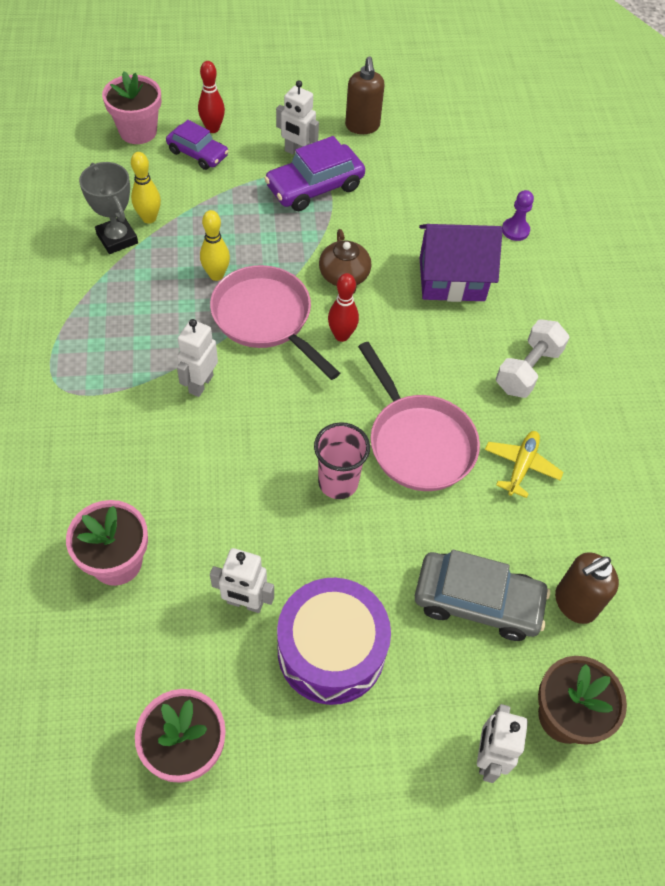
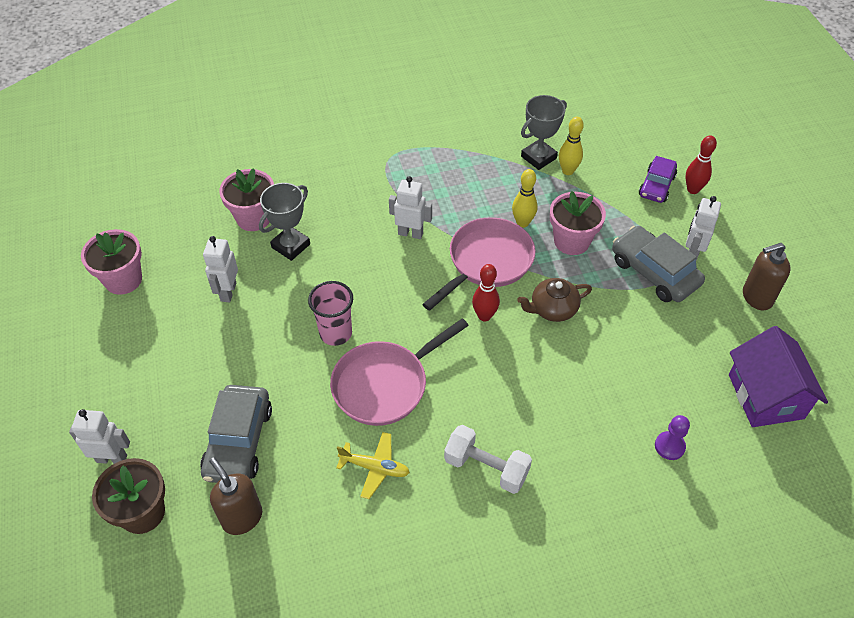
camera: 85 degrees right, 5 degrees down
(138, 131) = (663, 144): pink flower pot -> pink flower pot (571, 241)
(183, 519) = (291, 246): none -> grey trophy
(315, 187) = (654, 272): purple car -> grey car
(331, 650) = (193, 348): purple drum -> none
(452, 279) = (580, 394): purple house -> purple house (765, 396)

